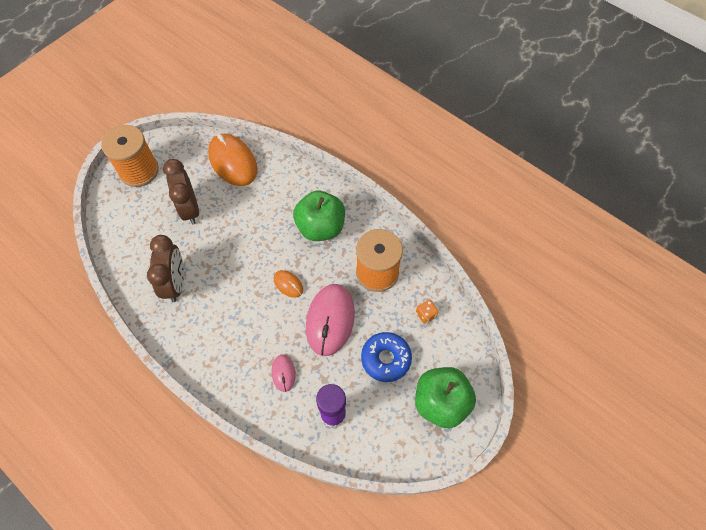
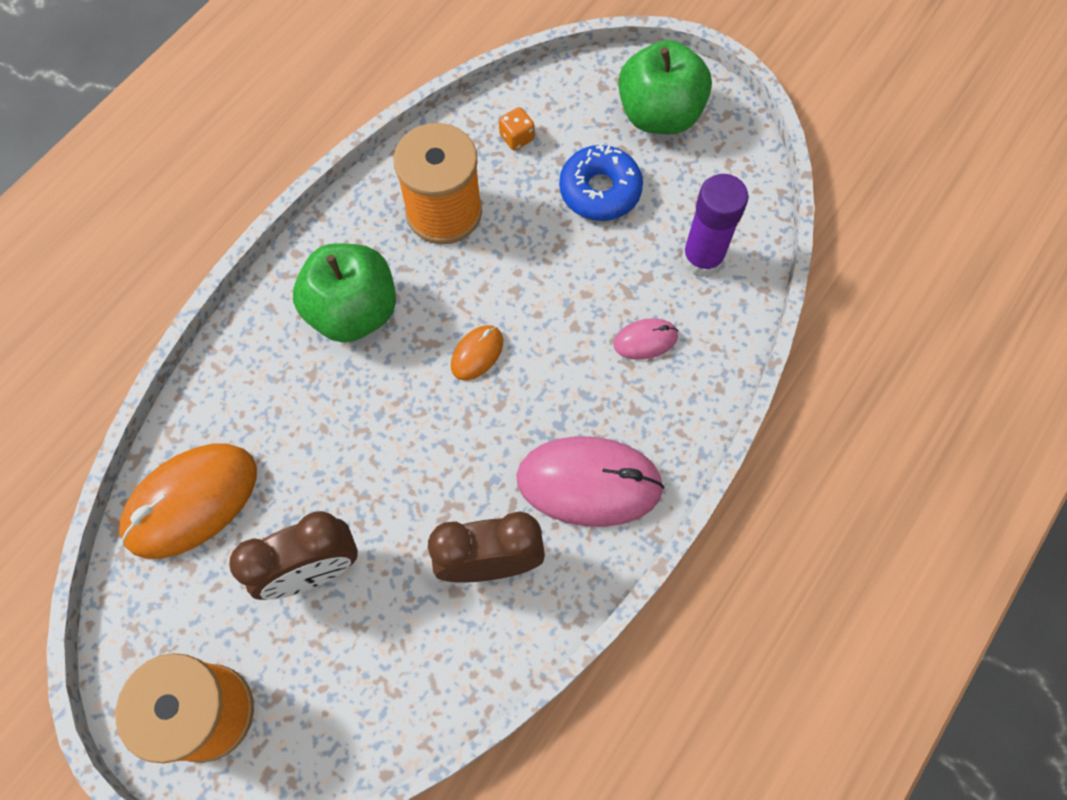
camera: 95 degrees left, 5 degrees up
(330, 320) = (541, 277): pink mouse -> pink mouse (589, 482)

